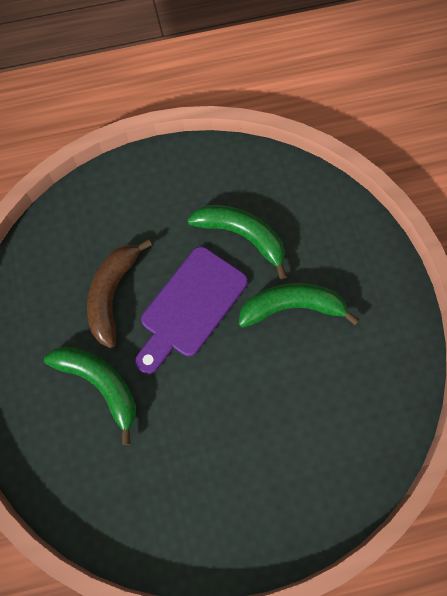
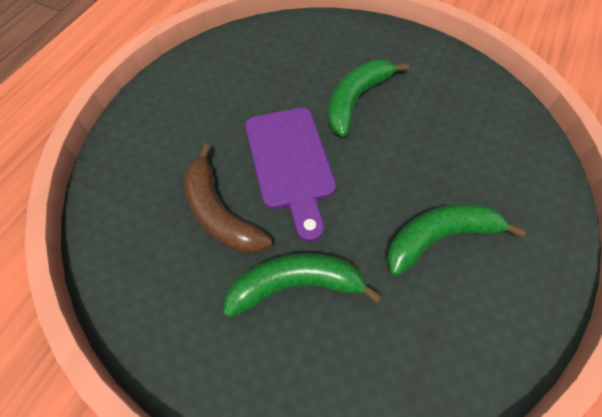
camera: 50 degrees left, 10 degrees down
(242, 236) = (267, 91): green banana -> green banana (439, 237)

